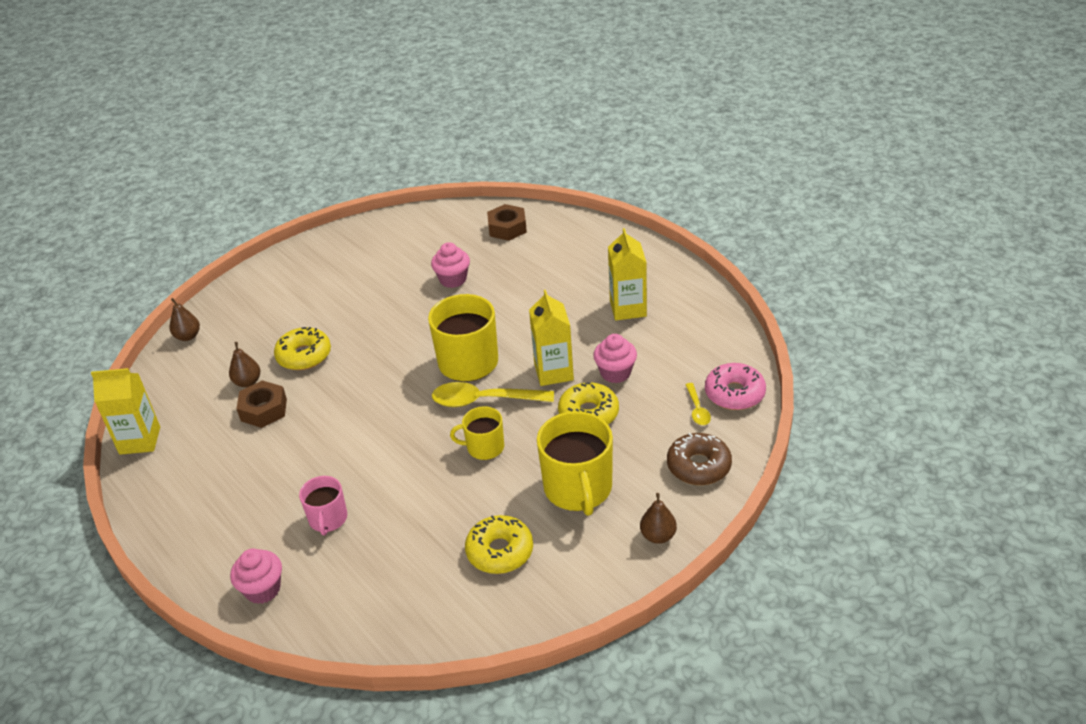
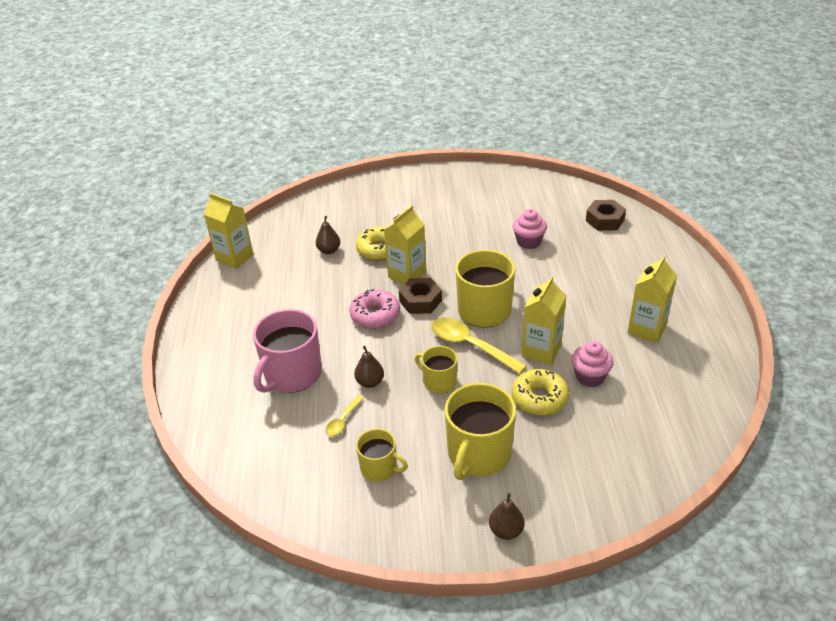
camera: 35 degrees right, 0 degrees up
(188, 336) = (321, 201): brown pear -> brown pear (370, 382)
(263, 589) = (212, 400): pink cupcake -> none
(264, 410) = (321, 275): brown nut -> brown nut (420, 301)
(328, 519) = (292, 374): pink mug -> pink mug, size x1.77
(358, 366) = (407, 275): none -> yellow carton
(500, 551) = (379, 468): yellow donut -> yellow mug
(697, 409) = (632, 444): yellow spoon -> yellow spoon (343, 420)
(698, 466) = (591, 493): brown donut -> none
(734, 393) = (677, 448): pink donut -> pink donut (375, 315)

